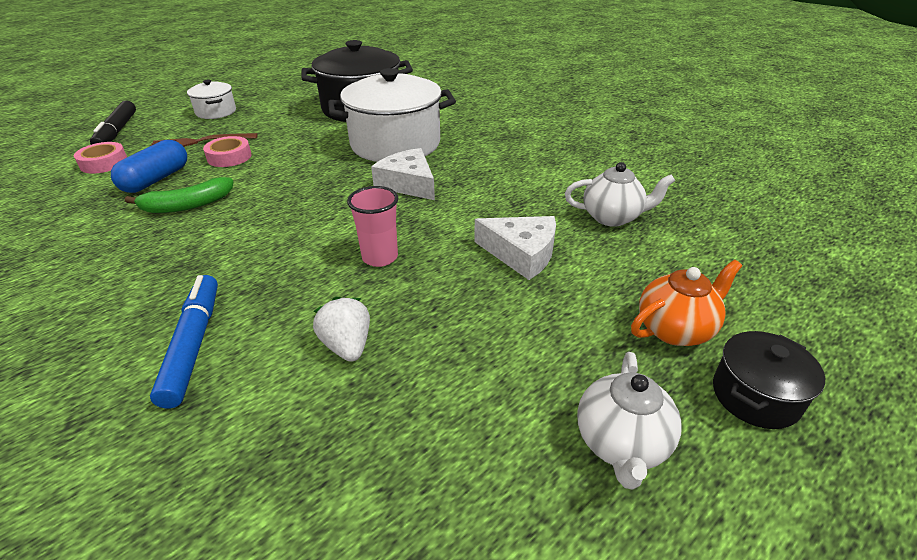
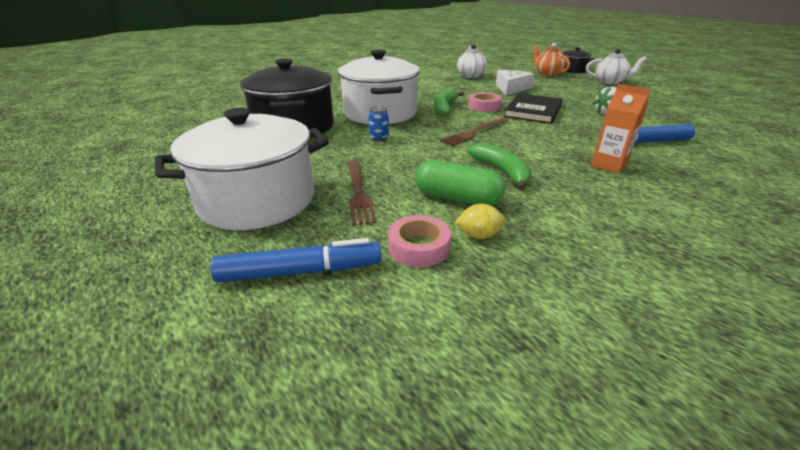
camera: 90 degrees left, 5 degrees down
(94, 184) = (478, 235): none -> yellow lemon
(117, 131) = (300, 271): black marker -> blue marker
(149, 282) = (608, 165): none -> orange carton
(156, 179) = (457, 198): blue capsule -> green capsule
(216, 112) = (257, 200): white pot -> white pot, size x2.04
(229, 157) = (401, 170): pink tape -> pink tape (483, 106)
(307, 199) = (474, 132): none -> brown fork
(315, 146) = (379, 138): none -> blue can
(380, 257) = (533, 111): pink cup -> black book
(408, 184) = (444, 108): white cheese -> green banana

